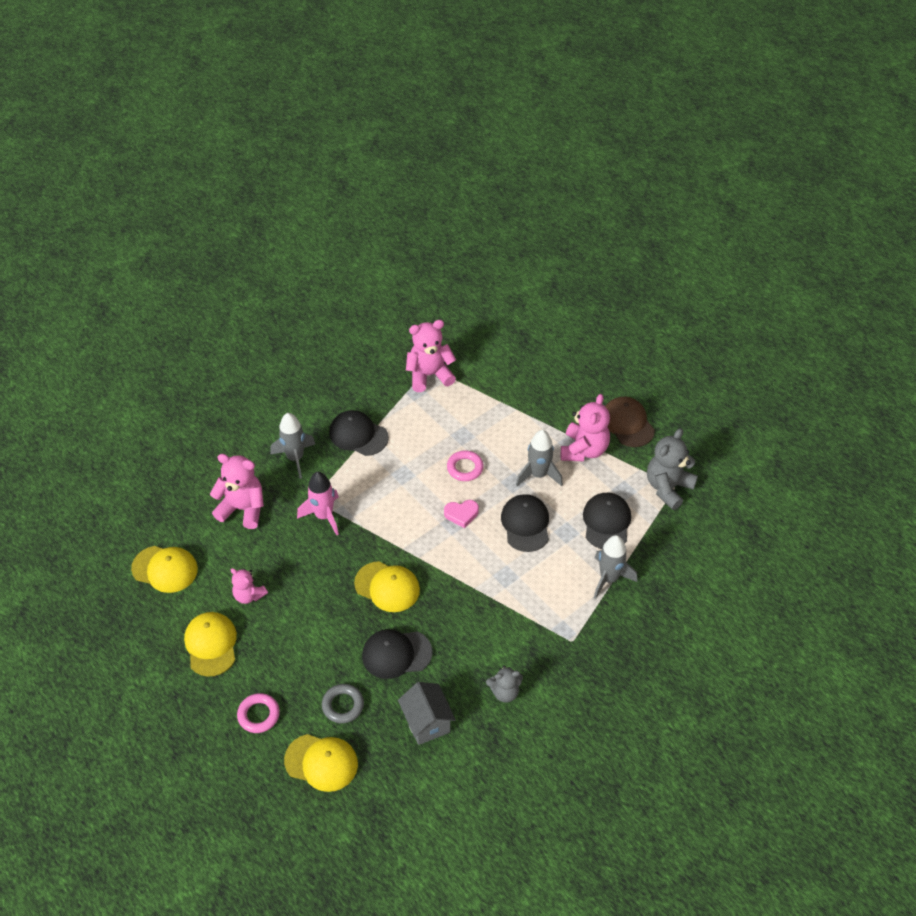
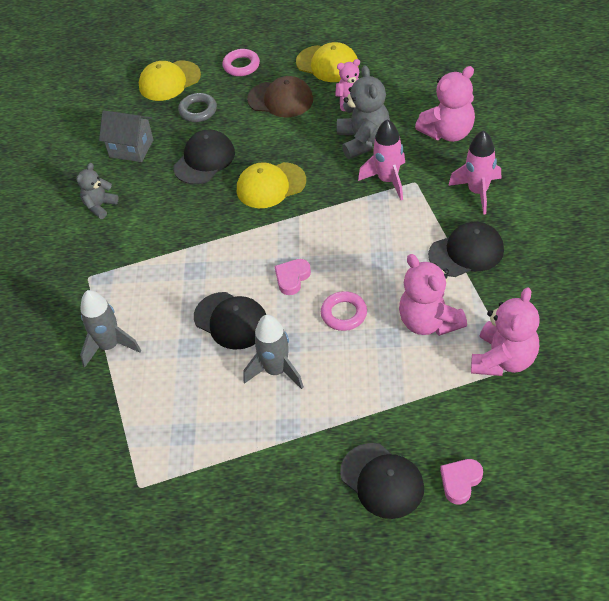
camera: 135 degrees right, 0 degrees up
(165, 569) = (427, 65): yellow cap -> none
(295, 458) = (478, 192): grey rocket -> pink rocket
(526, 353) = (460, 482): none -> pink heart
(584, 450) = (267, 435): pink teddy bear -> pink teddy bear (429, 322)
(606, 522) = (165, 389): black cap -> black cap (382, 481)
(627, 423) = (260, 509): brown cap -> brown cap (280, 99)
(668, 487) = (144, 479): grey teddy bear -> grey teddy bear (363, 140)

